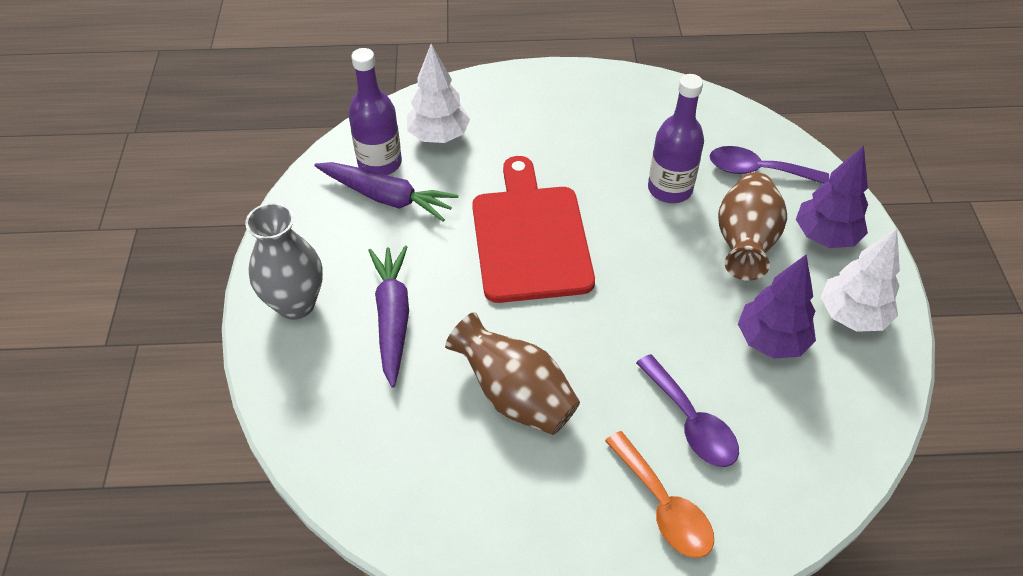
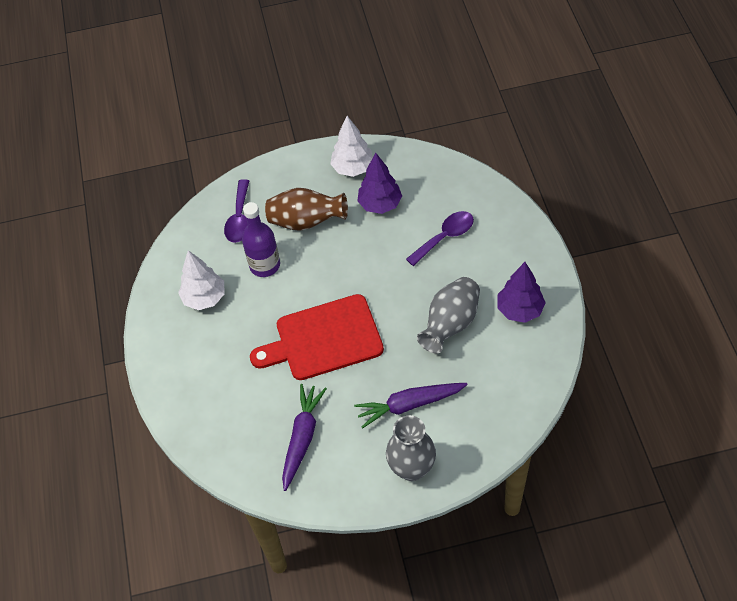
camera: 95 degrees left, 5 degrees up
(380, 163) = (267, 453): purple bottle -> none
(439, 136) = (232, 419): white tree -> white tree (205, 298)
(515, 396) = (450, 324): brown vase -> grey vase
(663, 506) = (500, 244): orange spoon -> none
(825, 236) = (293, 181): purple tree -> purple tree (519, 310)

